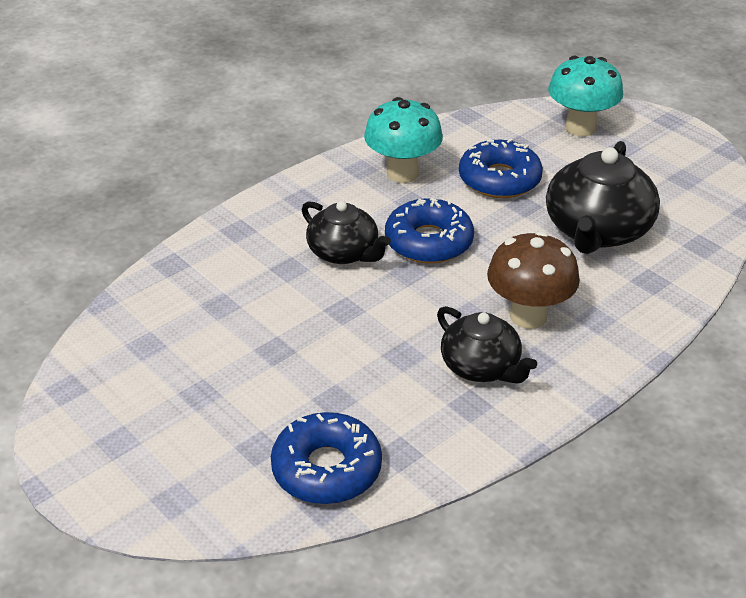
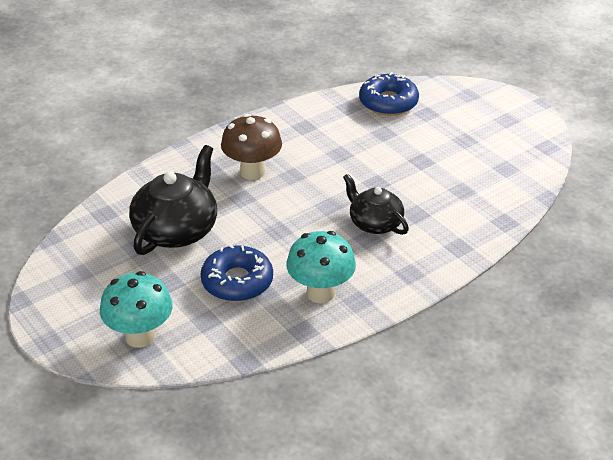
camera: 175 degrees left, 0 degrees up
(428, 242) = (309, 228): blue donut -> none
(481, 367) = (292, 144): black teapot -> none

